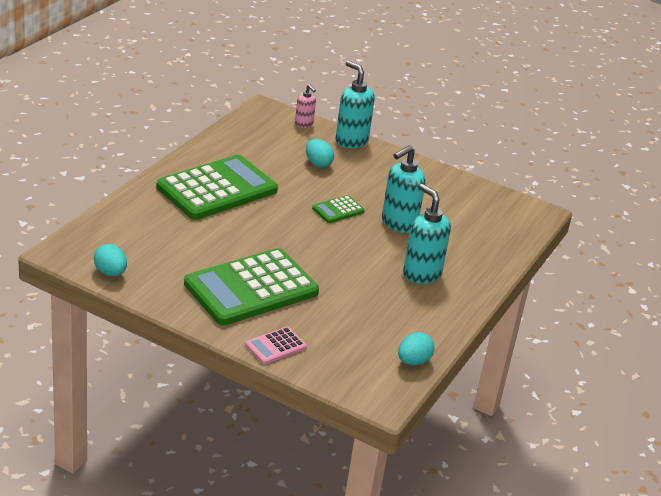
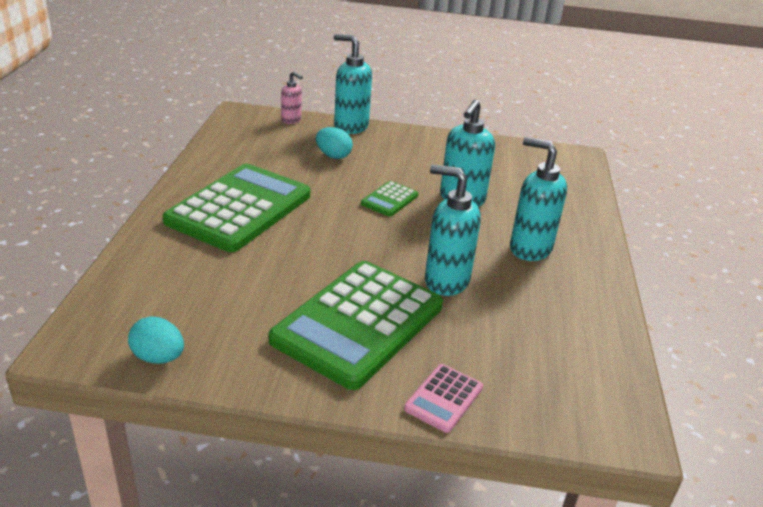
camera: 20 degrees left, 0 degrees up
(335, 279) = (446, 281): none -> turquoise soap dispenser
(413, 361) = (613, 362): turquoise egg -> none

